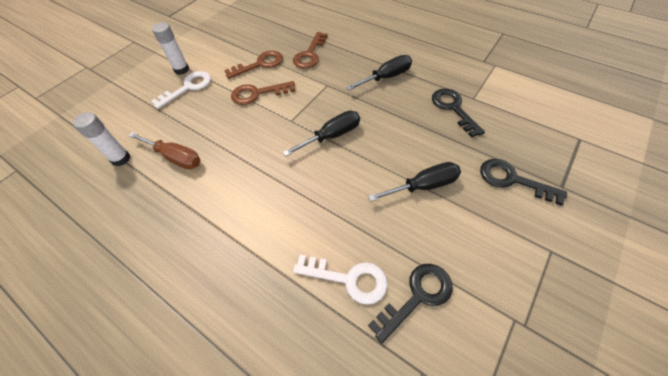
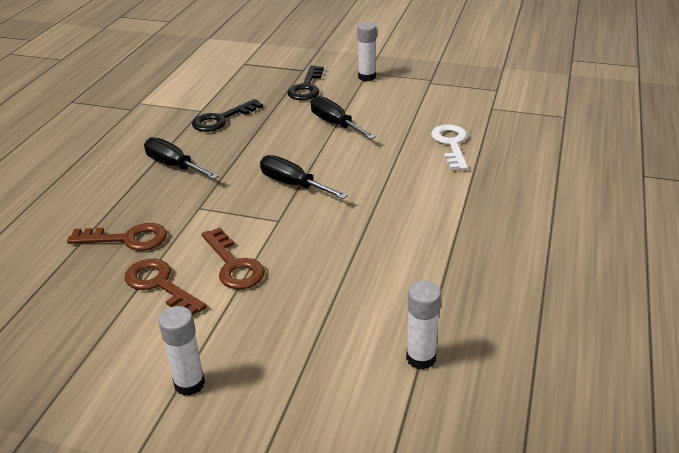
camera: 110 degrees left, 20 degrees down
(175, 157) = (388, 300): brown screwdriver -> none
(188, 88) = (239, 351): white key -> none
(417, 296) = (442, 115): black key -> none
(537, 246) = (367, 77): none -> white glue stick

